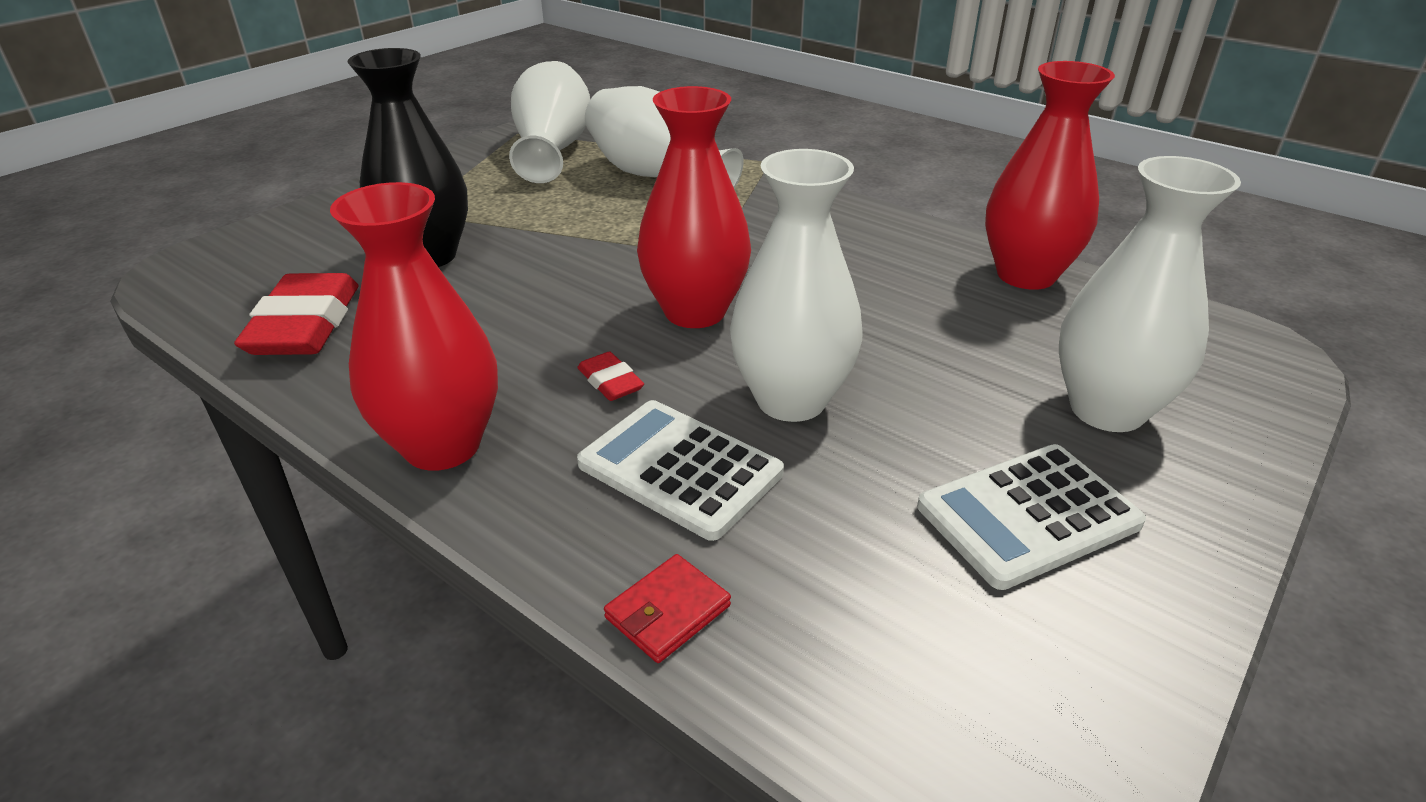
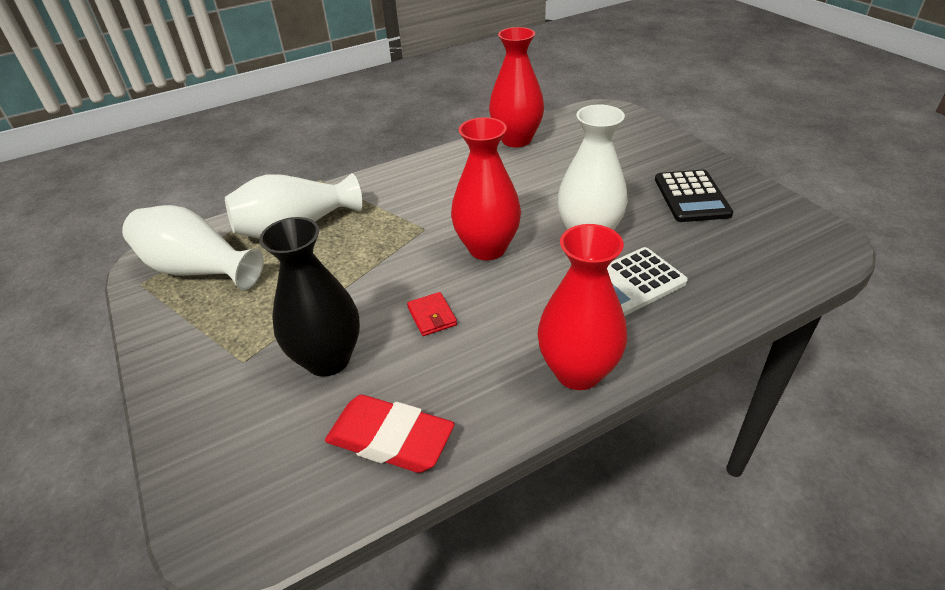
camera: 65 degrees left, 5 degrees up
(610, 382) = (543, 294): red eraser -> none
(668, 612) = (730, 306): red wallet -> red wallet (432, 316)
(1028, 516) = (691, 197): white calculator -> black calculator
(1107, 410) = (631, 156): white vase -> none

